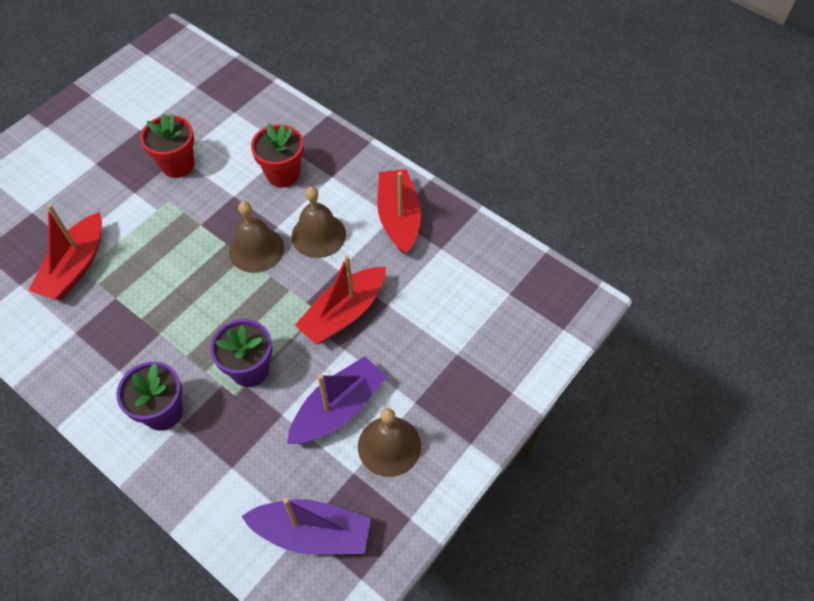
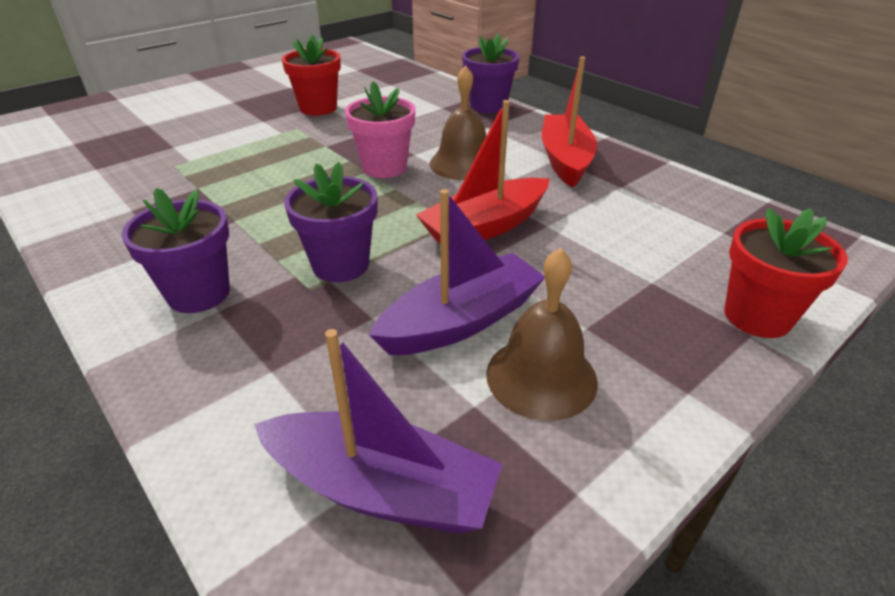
camera: 10 degrees right, 20 degrees down
(75, 267) = (167, 162): red boat -> none
(256, 249) = (384, 167): brown bell -> pink flower pot
(283, 174) = (431, 122): red flower pot -> red flower pot (757, 316)
(329, 141) = (488, 106): none -> purple flower pot

